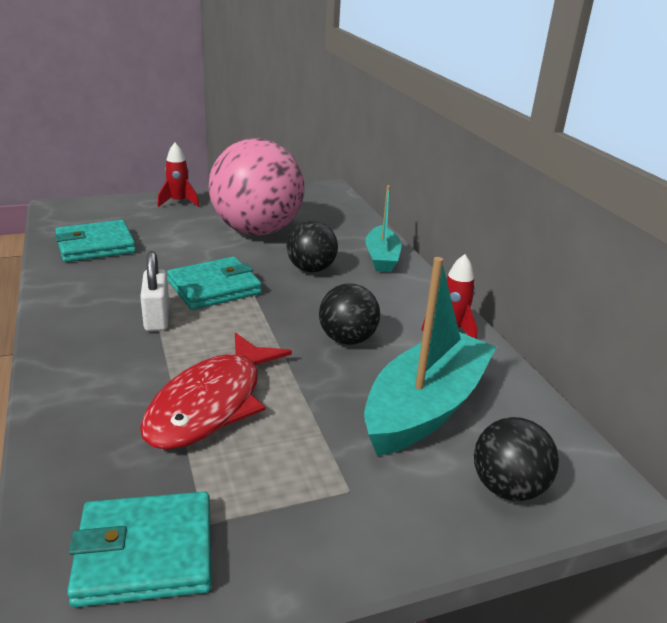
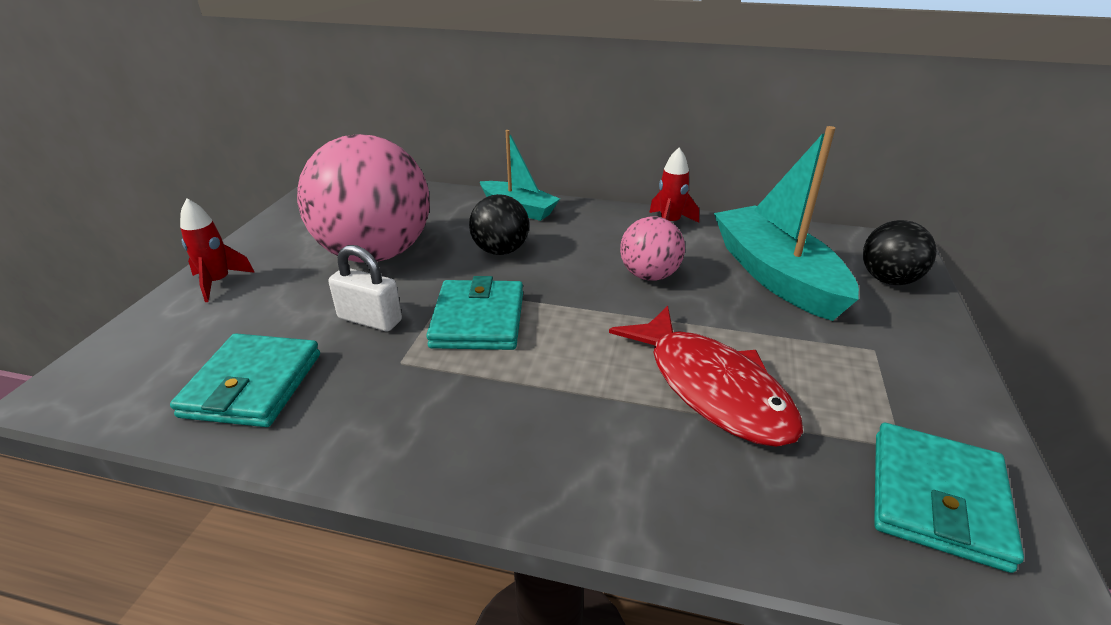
camera: 55 degrees left, 5 degrees up
(157, 318) = (508, 380): white padlock -> white padlock (370, 319)
(347, 339) = (649, 275): black ball -> pink ball

